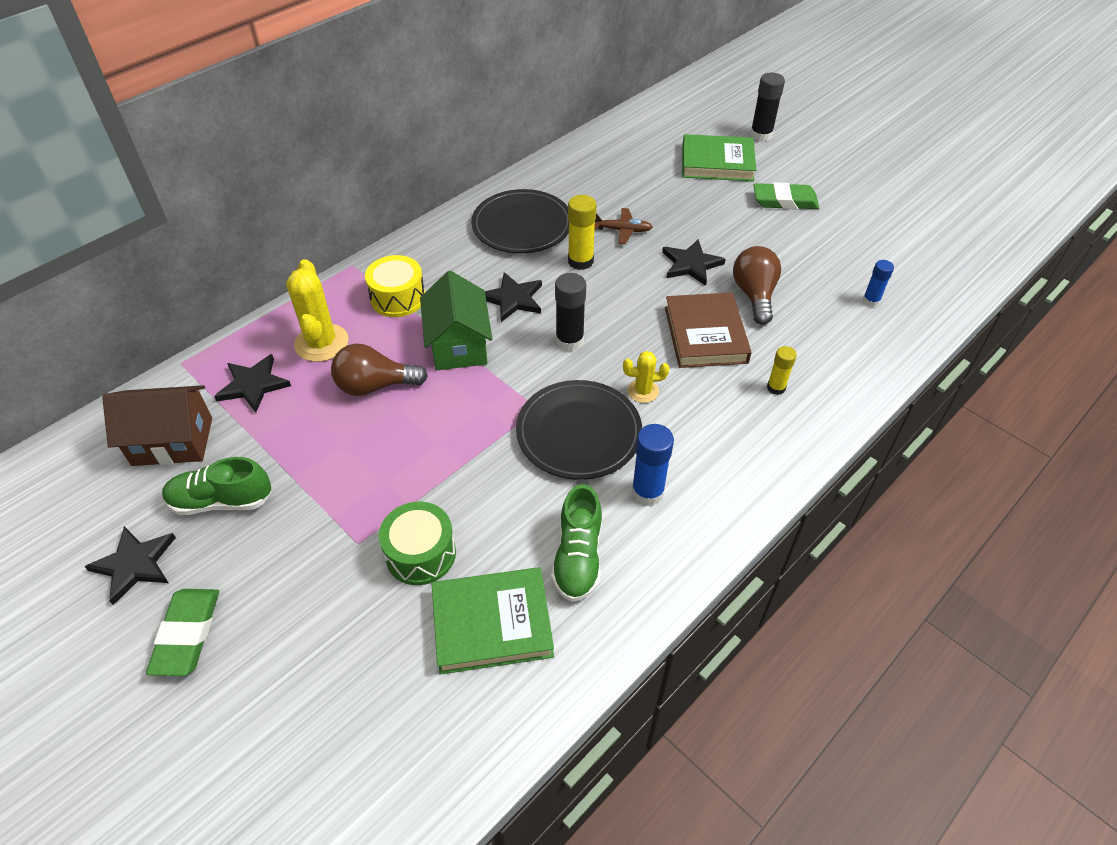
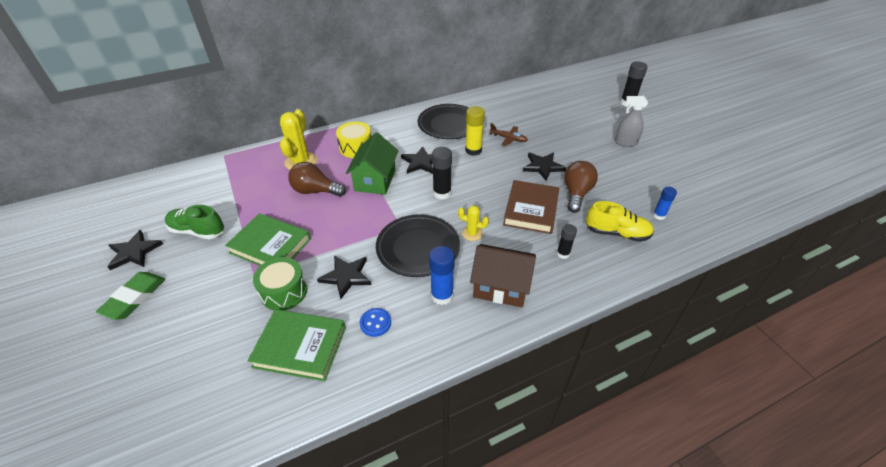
camera: 20 degrees right, 5 degrees down
(172, 441) = (194, 193): brown house -> brown house (501, 287)
(253, 385) = (252, 175): black star -> black star (346, 276)
(578, 557) = (375, 323): green shoe -> blue button
(717, 163) = (590, 113): green book -> green book (270, 246)
(776, 388) = (563, 254): yellow glue stick -> black glue stick
(784, 201) = (625, 143): green eraser -> grey spray bottle
(830, 340) = (616, 233): none -> yellow shoe

